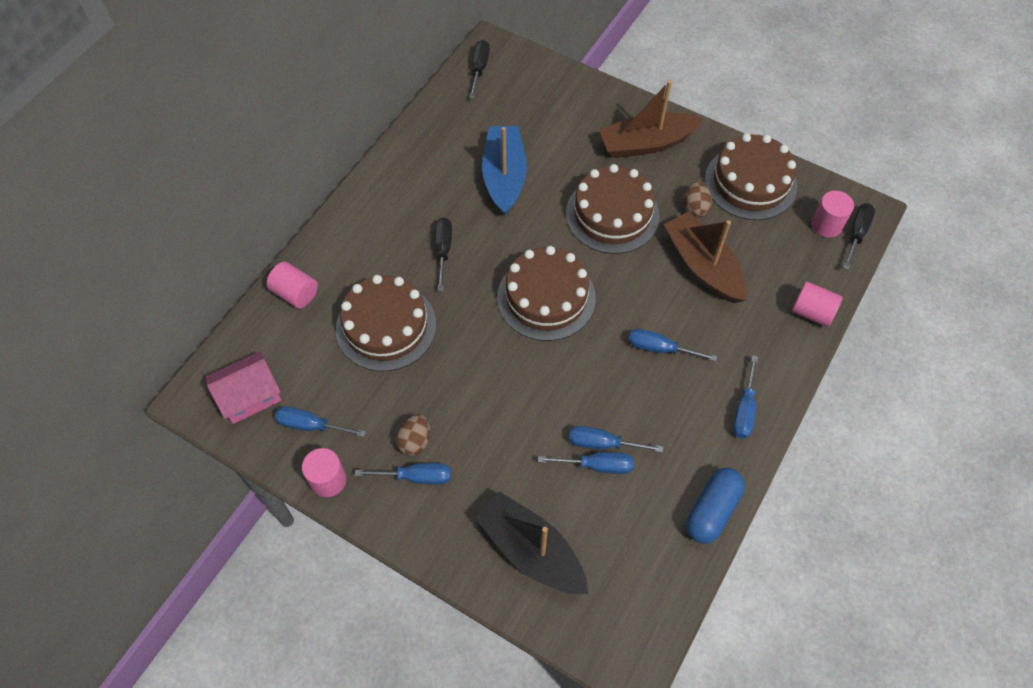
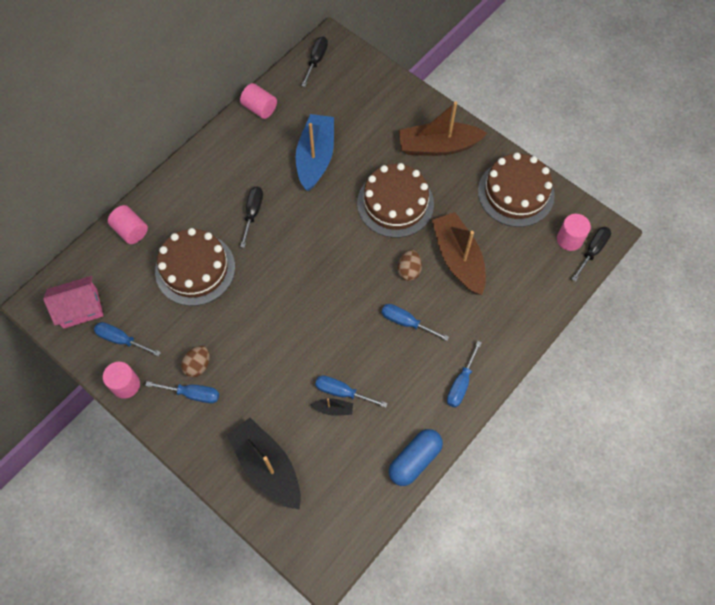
camera: 10 degrees right, 5 degrees up
(546, 297) = (326, 265): brown cake -> none
(597, 466) = (333, 409): blue screwdriver -> black boat
(695, 208) = (464, 208): brown egg -> brown egg (409, 270)
(812, 312) = (537, 312): pink cylinder -> pink cylinder (259, 108)

